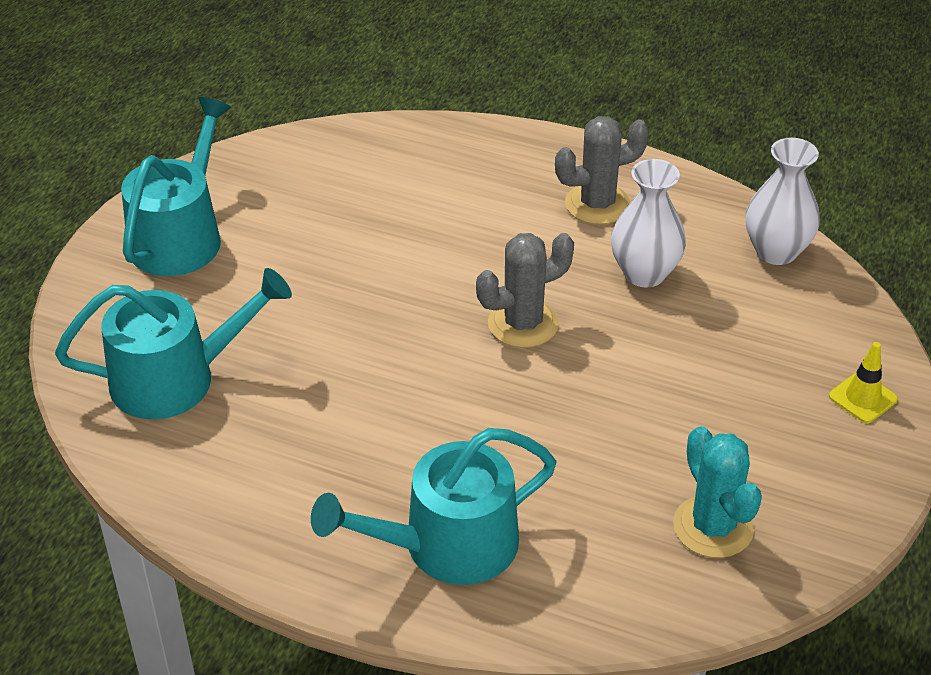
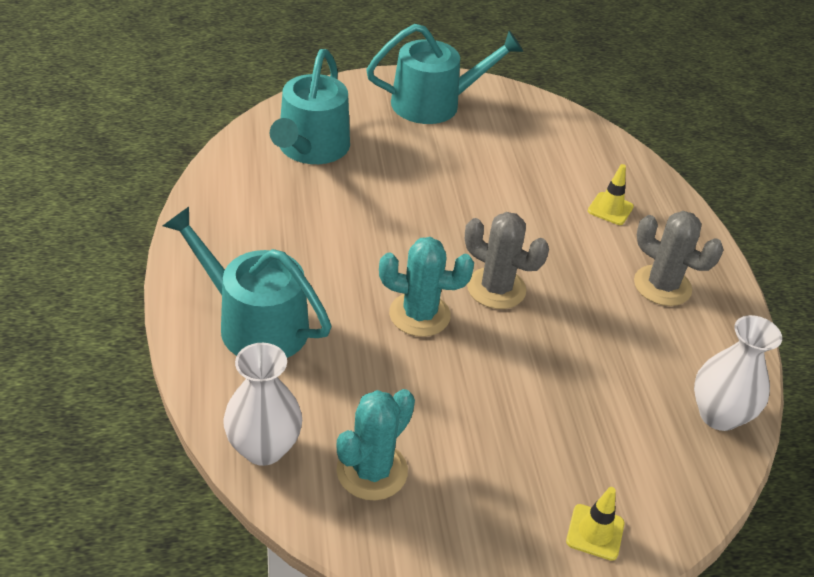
camera: 55 degrees right, 0 degrees up
(175, 379) = (311, 148): turquoise watering can -> turquoise watering can turned 60 degrees clockwise
(465, 184) = (610, 209): none -> yellow traffic cone
(522, 400) = (419, 315): none -> turquoise cactus
(644, 273) = (612, 339): white vase -> white vase (263, 448)

